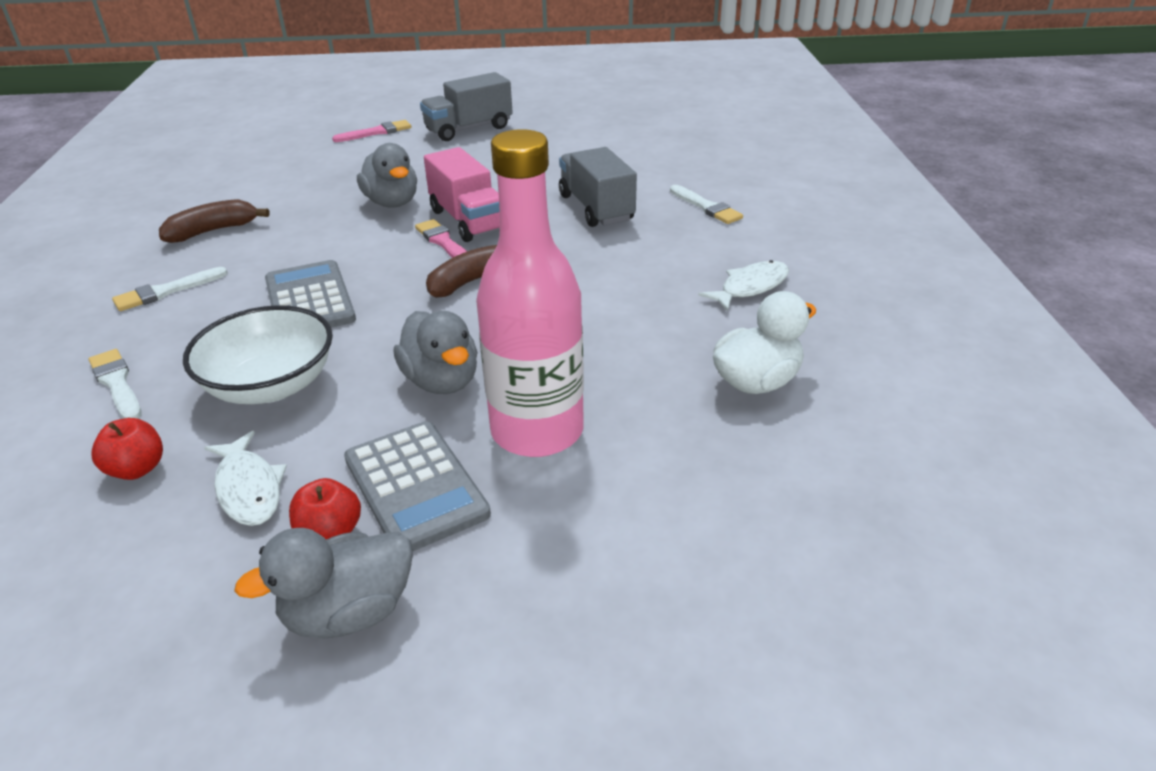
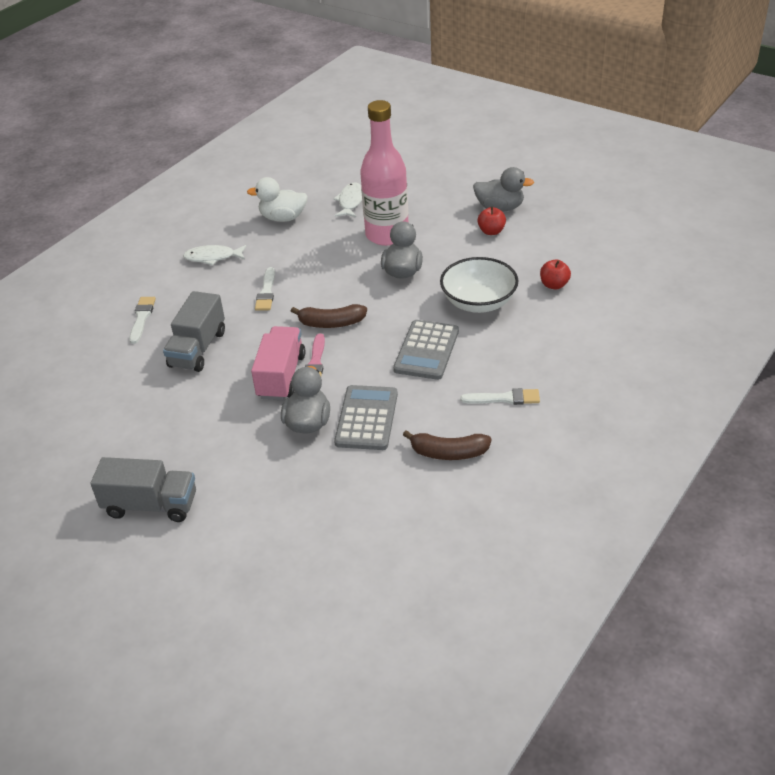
camera: 140 degrees left, 5 degrees up
(117, 383) = (552, 336): white brush -> white brush (266, 292)
(249, 488) = (512, 258): white fish -> white fish (350, 201)
(376, 132) = (225, 548): pink brush -> none
(415, 486) = (450, 234): grey calculator -> grey calculator (367, 418)

